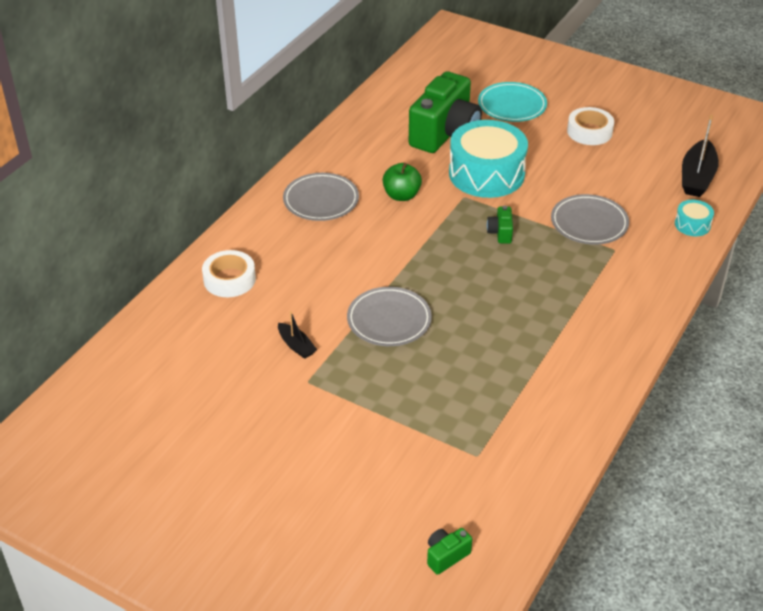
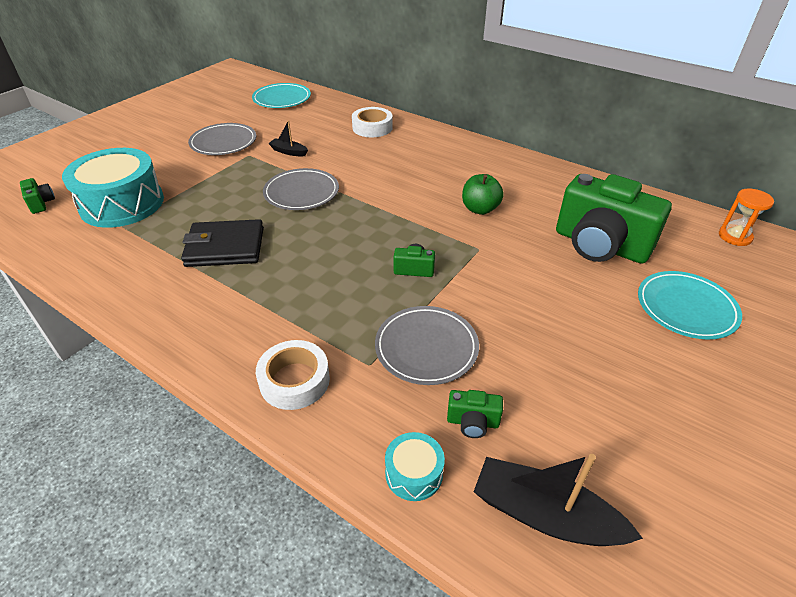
camera: 95 degrees right, 0 degrees up
(133, 380) = (282, 99): none -> turquoise plate
(296, 346) = (288, 152): black boat -> black boat turned 60 degrees clockwise
(321, 200) = (471, 166): grey plate -> grey plate (223, 142)
(420, 70) = (735, 236): none -> orange hourglass
(486, 174) = (524, 269): turquoise drum -> turquoise drum (122, 204)
(497, 359) = (225, 247): none -> black wallet
(589, 131) = (646, 383): white tape -> white tape (294, 380)
(646, 202) = (472, 422): none -> green camera

